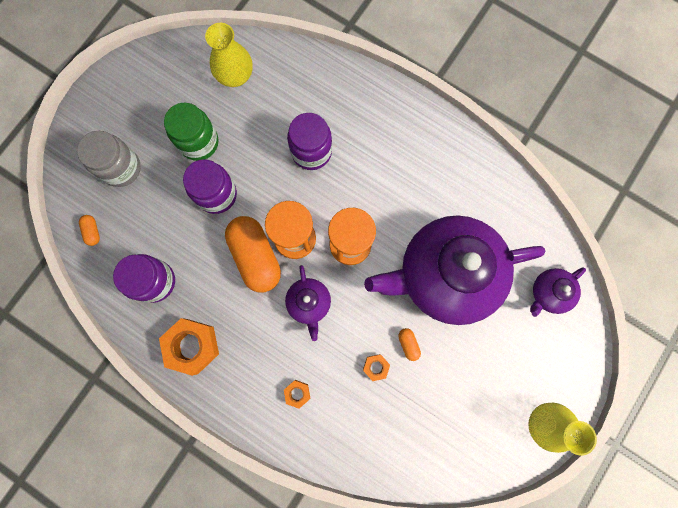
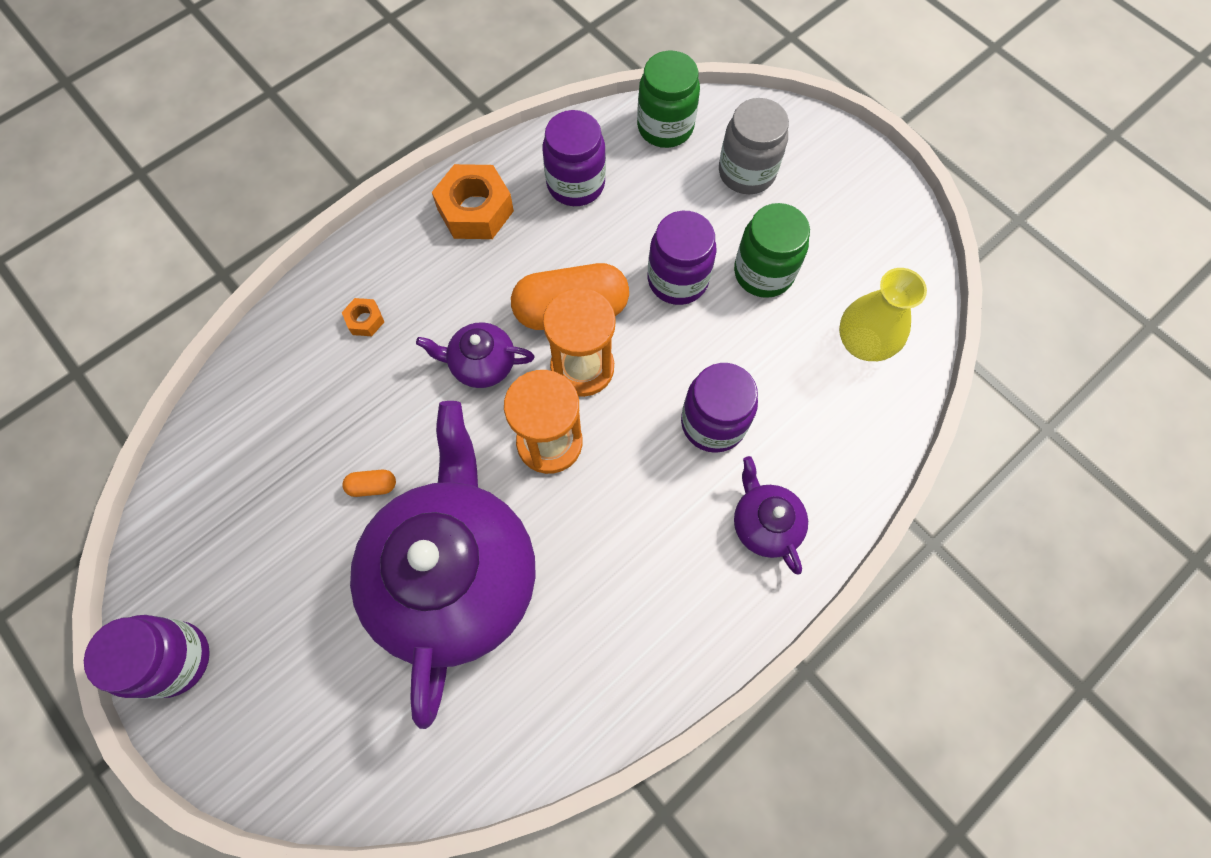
camera: 105 degrees right, 10 degrees down
(92, 231) = (665, 127): orange capsule -> green jar
(376, 367) = (358, 431): orange nut -> none
(543, 423) = (175, 659): yellow vase -> purple jar
(549, 293) = (367, 742): purple teapot -> purple teapot (764, 523)

